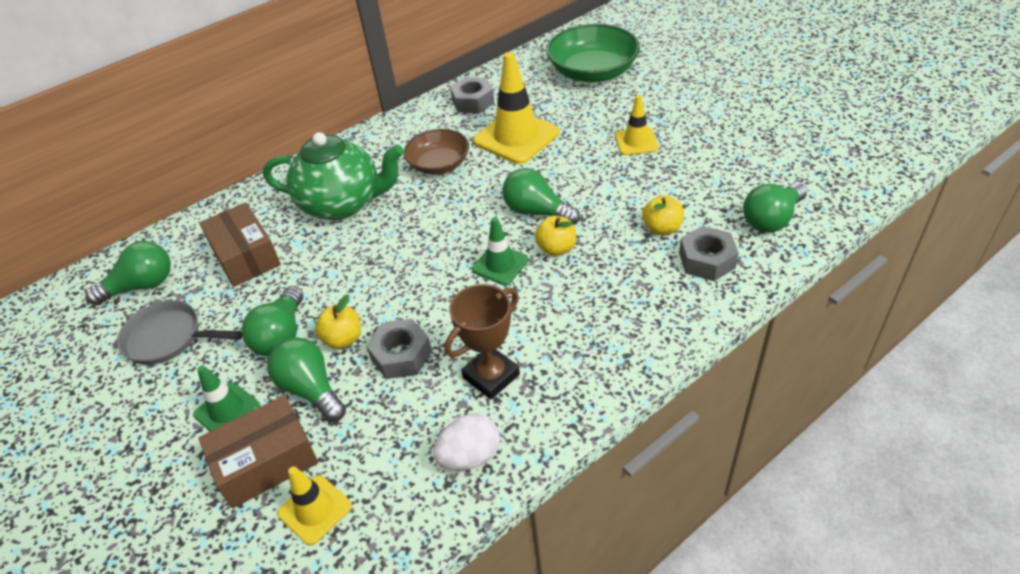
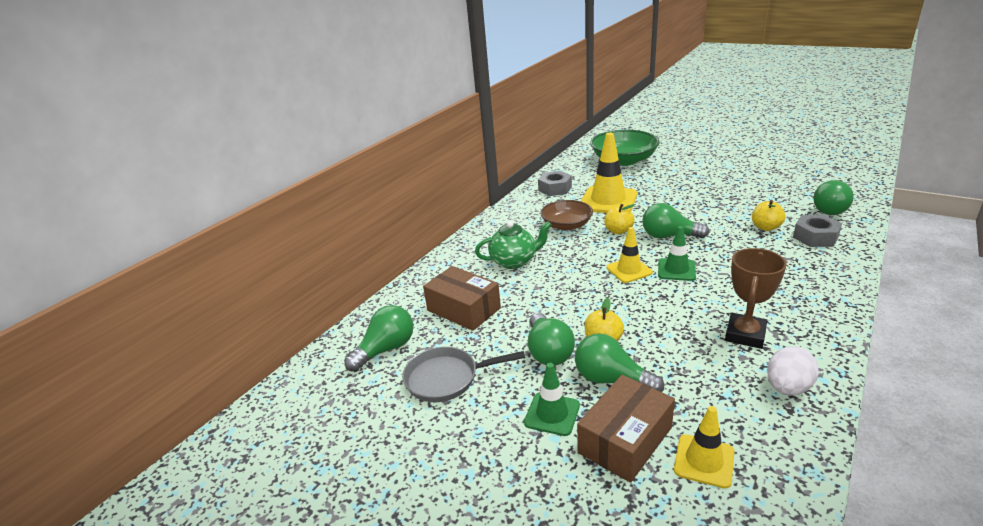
camera: 20 degrees left, 15 degrees down
(343, 204) = (514, 261): green teapot -> green teapot, size x0.65
(401, 355) = (661, 340): grey nut -> none
(556, 248) = (706, 252): yellow apple -> yellow apple (618, 231)
(636, 142) = (695, 188): yellow traffic cone -> yellow traffic cone (629, 270)

